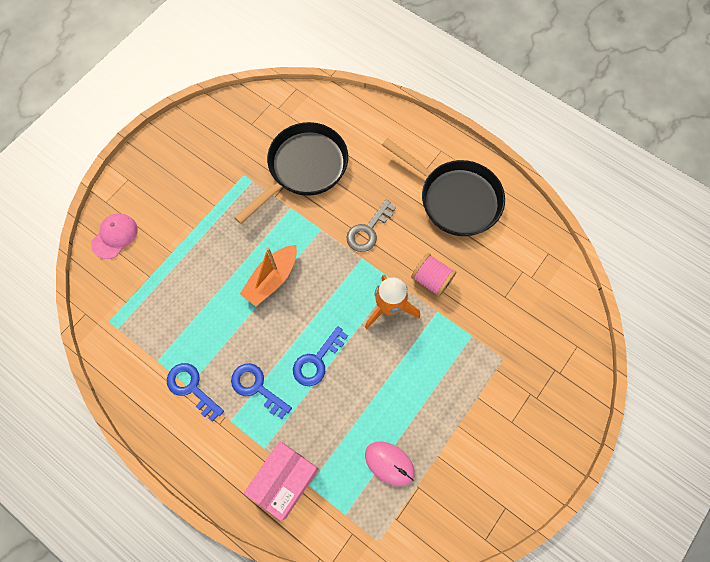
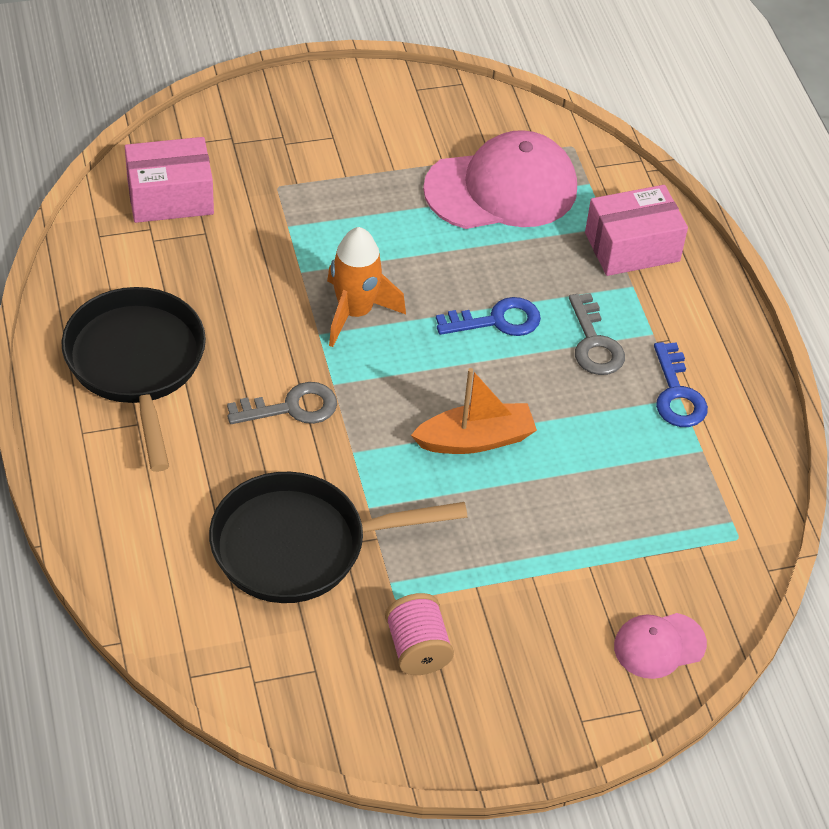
camera: 145 degrees left, 20 degrees down
(257, 387) = (594, 343): blue key -> grey key
(389, 463) = (501, 189): pink mouse -> pink cap
(431, 279) = (271, 304): pink spool -> pink spool (417, 649)
(544, 305) = (170, 197): none -> pink box

